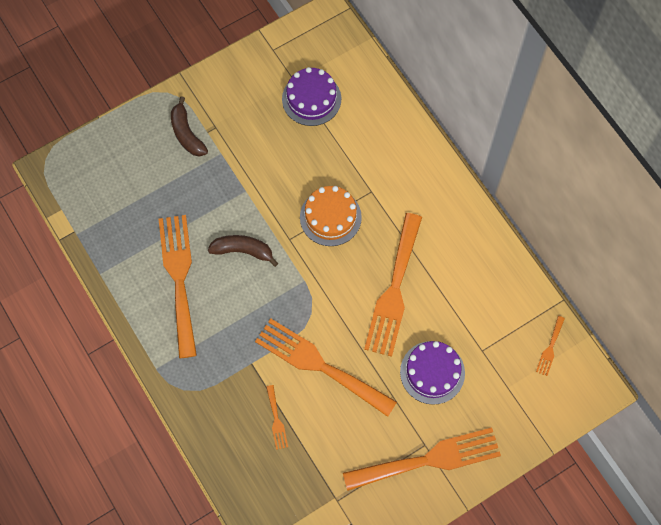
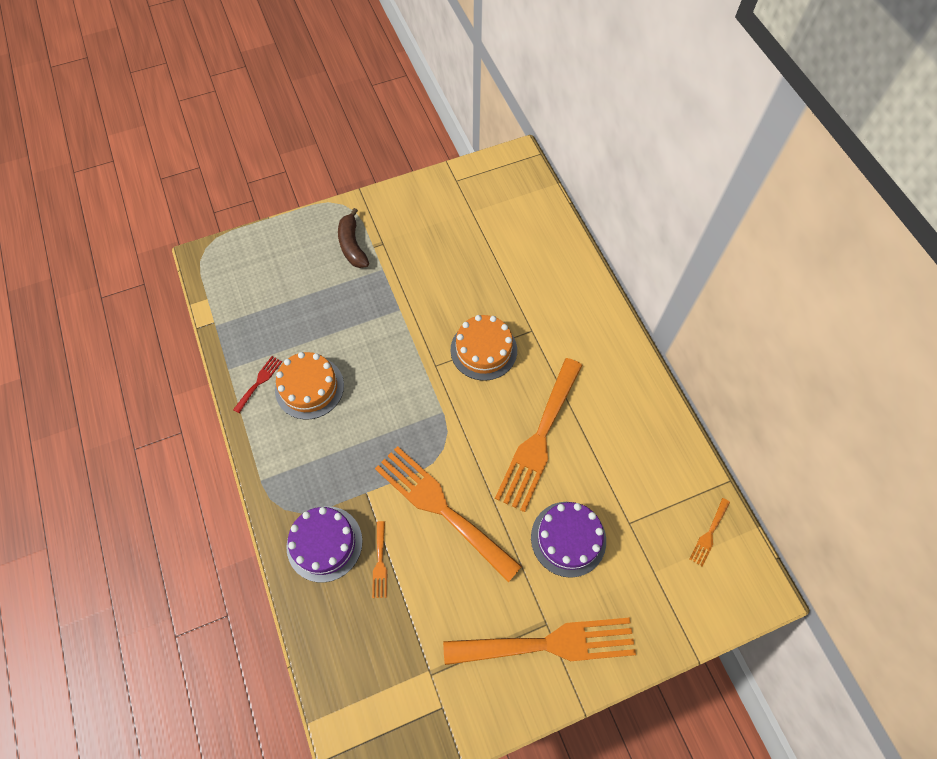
camera: 10 degrees right, 5 degrees down
(132, 281) = (259, 382): none -> red fork
(179, 278) = (309, 387): orange fork -> orange cake
(243, 251) = (384, 370): brown banana -> none
(311, 99) = (486, 231): purple cake -> purple cake (324, 543)

